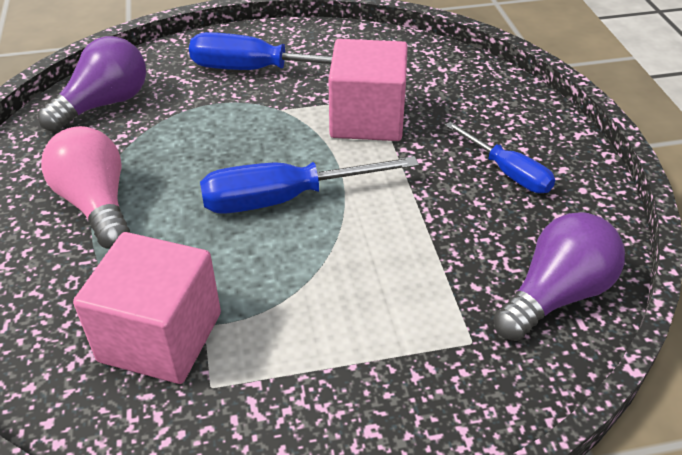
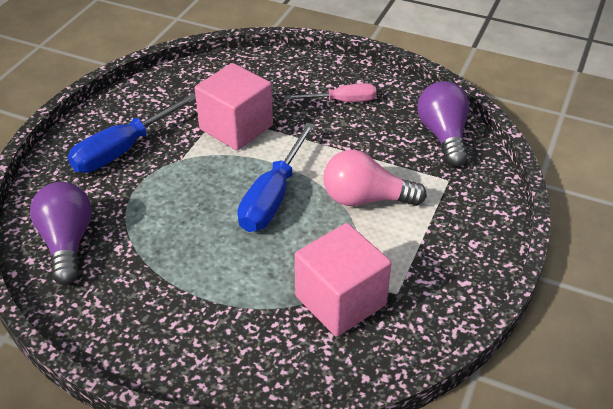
camera: 55 degrees left, 0 degrees up
(96, 204) = (184, 288): pink light bulb -> pink light bulb (365, 199)
(507, 172) = (342, 101): blue screwdriver -> pink screwdriver

